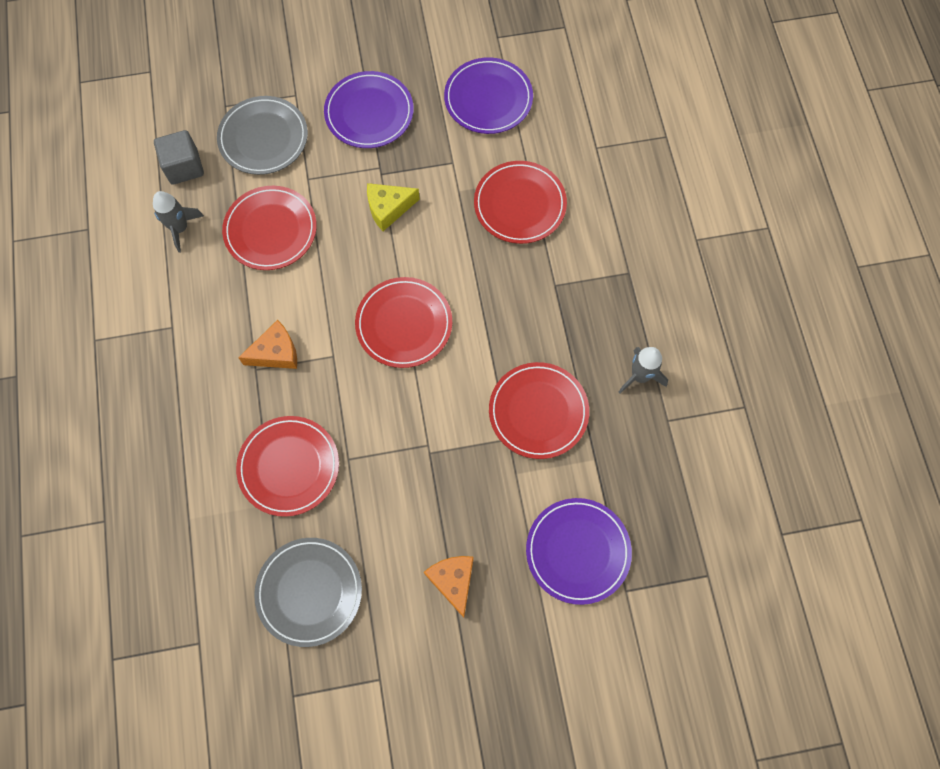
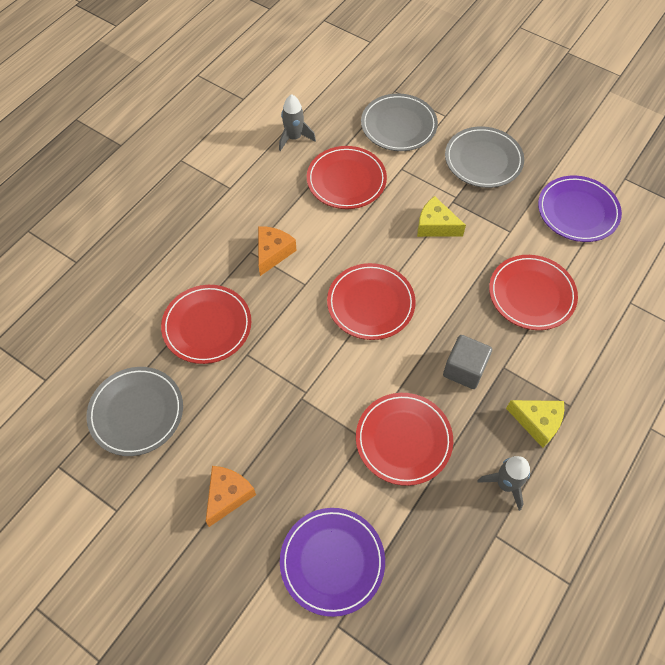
camera: 45 degrees right, 10 degrees down
(184, 167) = (333, 106): grey cube -> grey cube (464, 369)
(276, 353) = (273, 253): orange cheese -> orange cheese turned 90 degrees counterclockwise
(369, 113) = (483, 160): purple plate -> grey plate
(618, 307) = (537, 422): none -> yellow cheese

